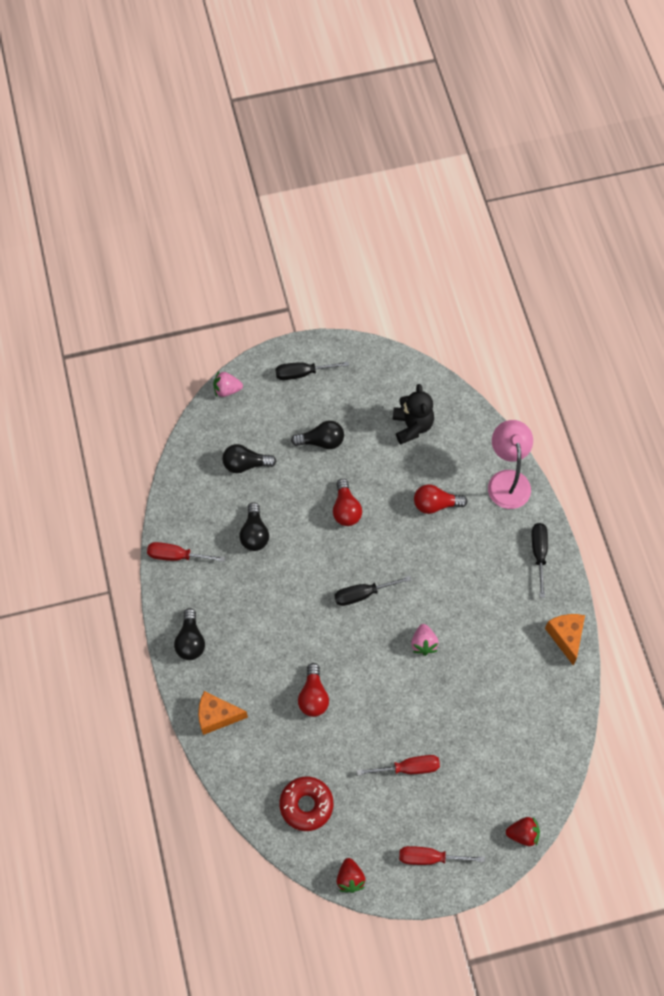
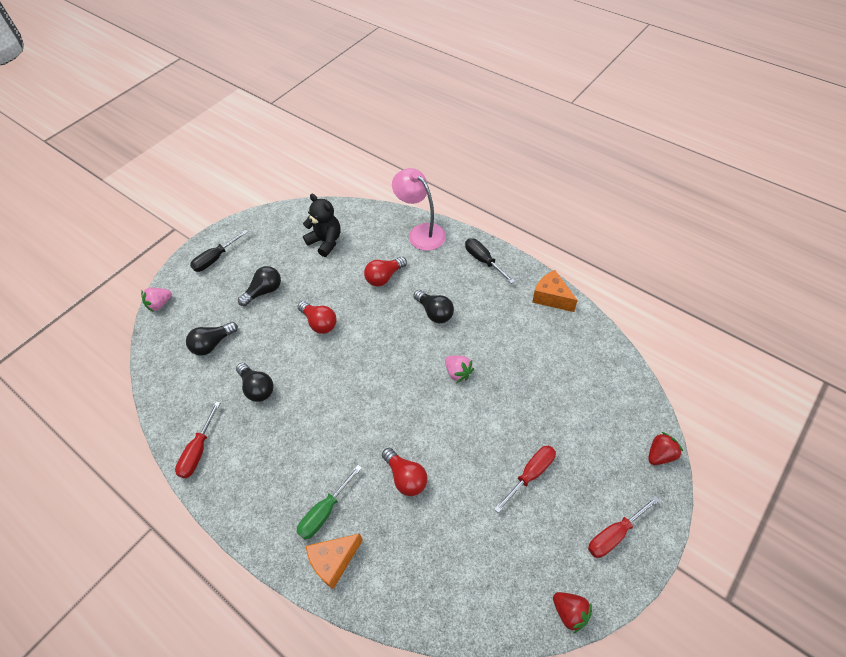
camera: 35 degrees left, 10 degrees down
(176, 556) = (198, 451): red screwdriver -> red screwdriver turned 45 degrees counterclockwise
(190, 641) = (261, 513): black light bulb -> black light bulb (434, 312)
(235, 676) = (324, 512): none -> green screwdriver
(306, 805) = (476, 576): red donut -> none
(362, 594) = (381, 371): black screwdriver -> none

